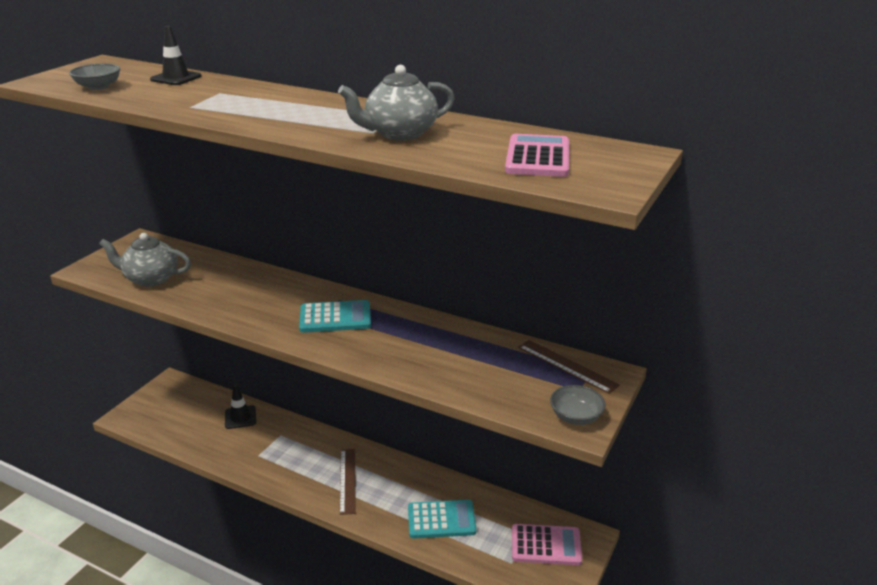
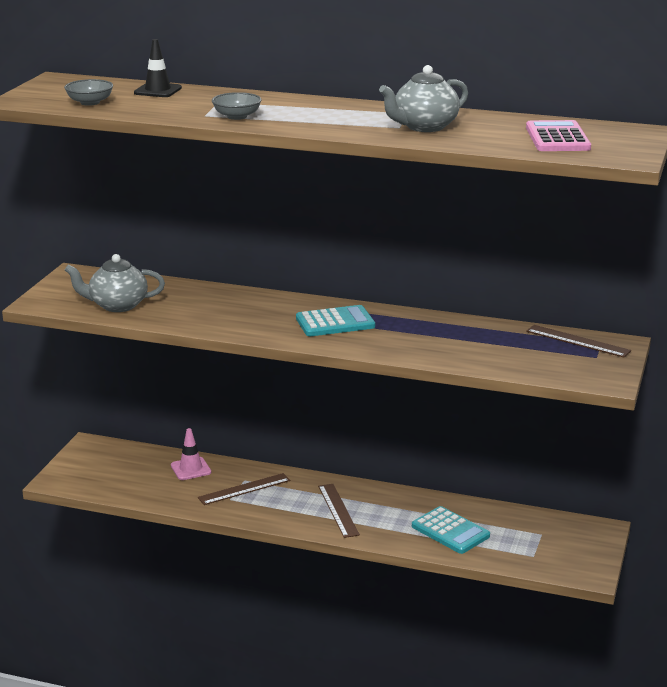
camera: 10 degrees left, 5 degrees down
(240, 417) = (191, 469): black traffic cone -> pink traffic cone
(275, 445) = (244, 489): none -> brown ruler
(441, 520) = (450, 531): turquoise calculator -> turquoise calculator turned 60 degrees clockwise
(546, 545) = (562, 540): pink calculator -> none
(576, 417) = (601, 375): grey bowl -> grey bowl (237, 116)

